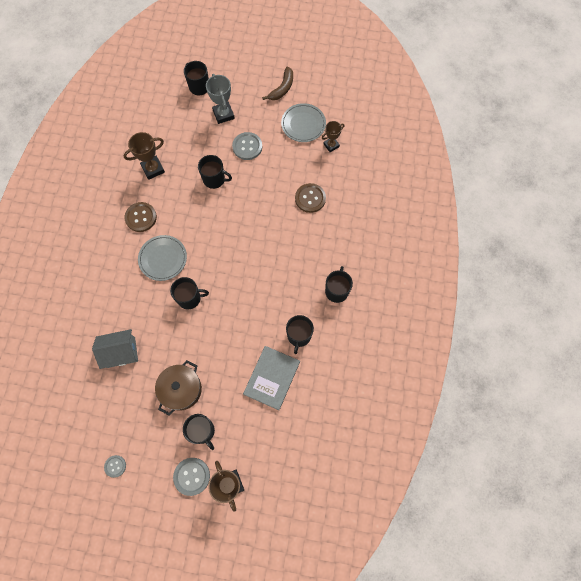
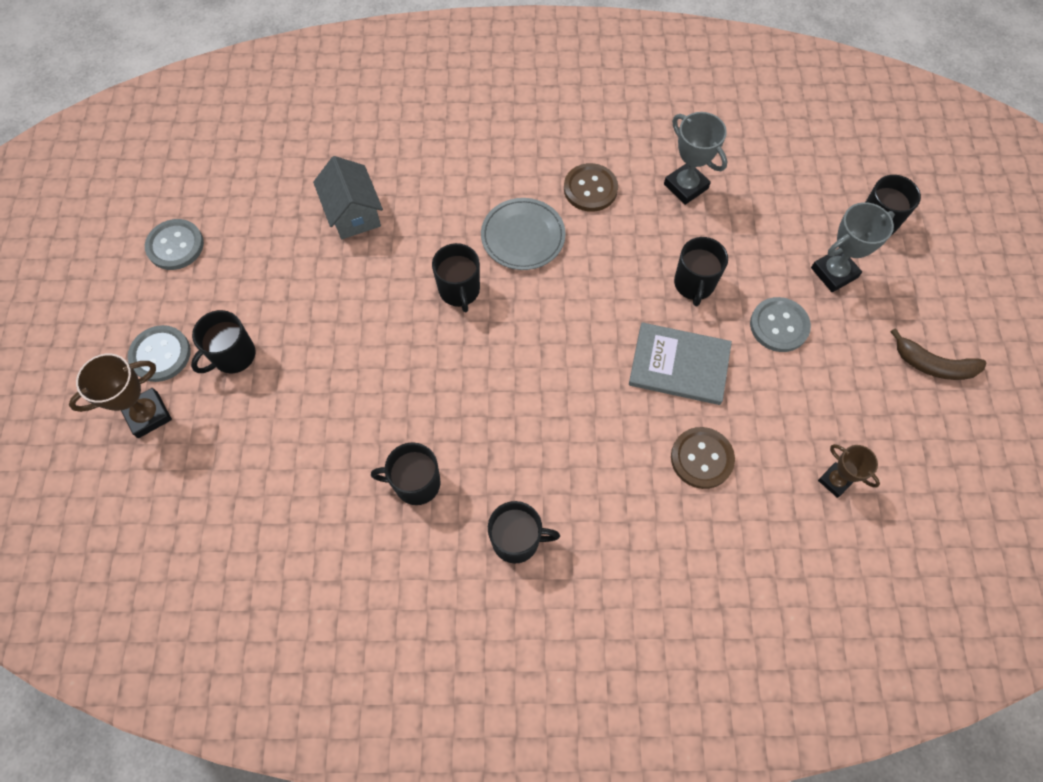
camera: 80 degrees right, 5 degrees down
(115, 466) = (175, 246): grey button -> grey button, size x1.69
(153, 169) = (685, 186): brown trophy -> grey trophy
(181, 389) = (300, 310): brown pot -> none
(272, 378) = (332, 449): grey book -> grey book (679, 365)
(303, 124) = (865, 418): grey plate -> none

